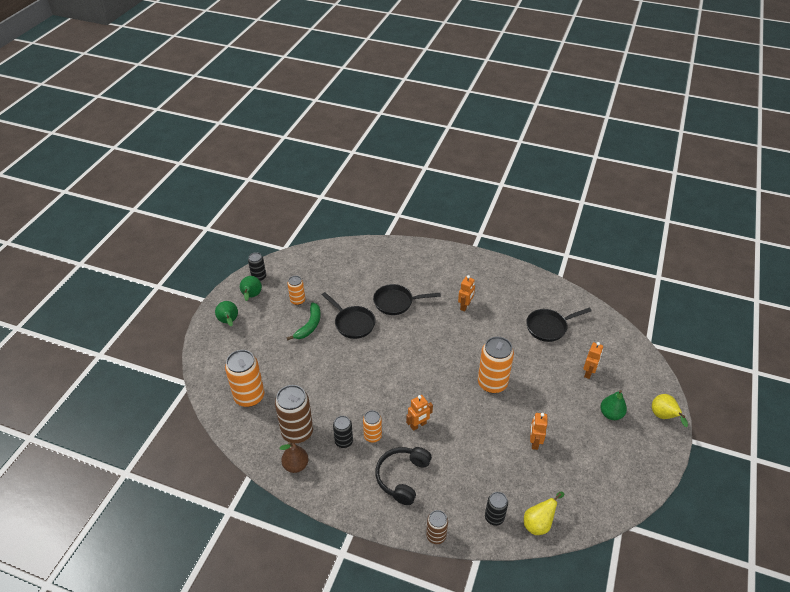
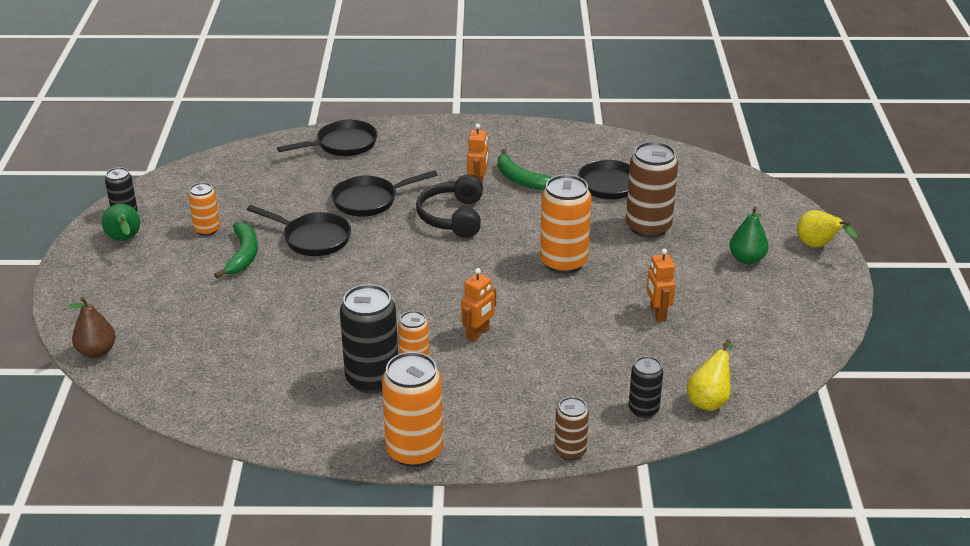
camera: 20 degrees left, 10 degrees down
(229, 322) = (102, 279): green pear -> none
(249, 397) = (187, 362): orange can -> orange can (414, 451)
(296, 465) = (310, 425): brown pear -> brown pear (97, 352)
(297, 432) = (291, 386): brown can -> brown can (648, 227)
(344, 441) = (372, 379): black can -> black can, size x1.78
(398, 255) = (342, 145): none -> black pan
(402, 477) = (485, 398): black headphones -> black headphones (453, 217)
(492, 309) = (521, 179): none -> green banana
(588, 372) = (693, 221): orange robot -> none

